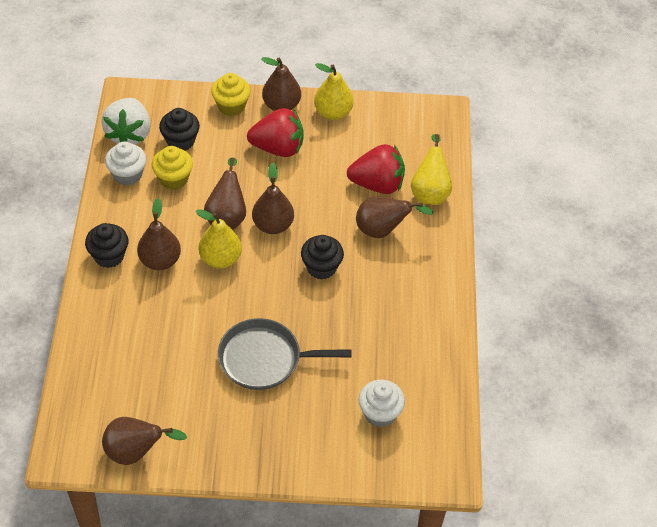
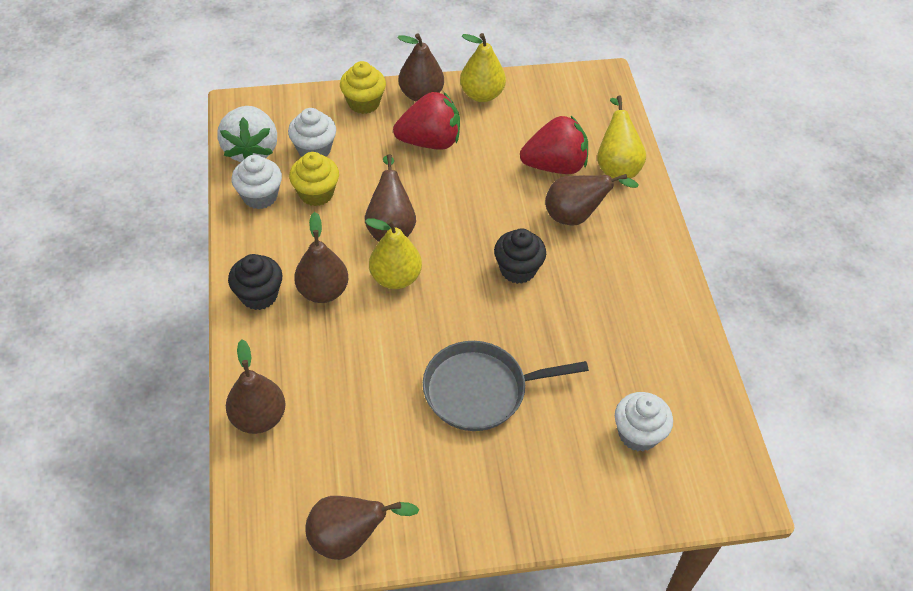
camera: 10 degrees left, 0 degrees up
(180, 141) = (314, 149): black cupcake -> white cupcake
(273, 225) = (447, 229): brown pear -> brown pear (258, 418)

